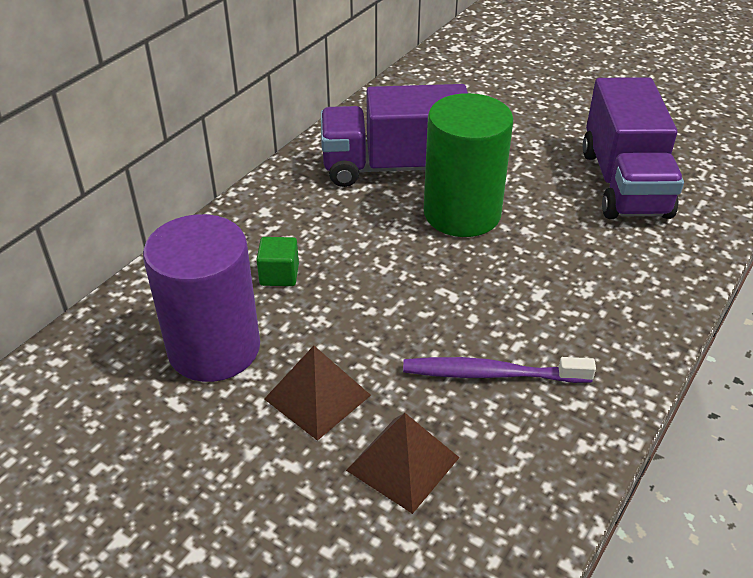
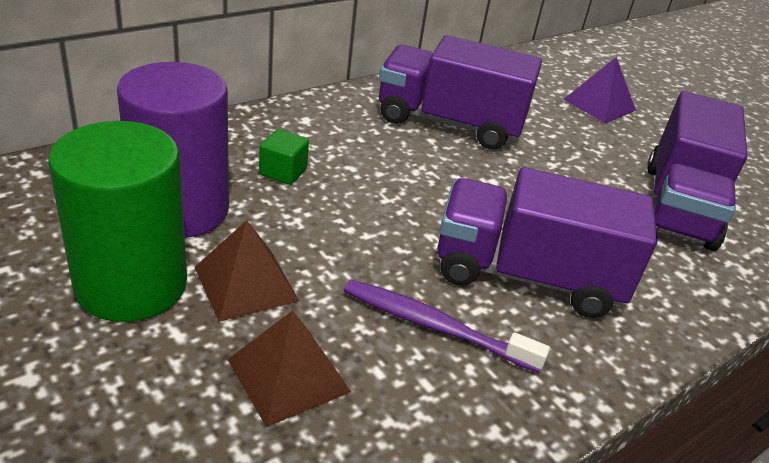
camera: 15 degrees right, 5 degrees down
(462, 213) = (492, 179): green cylinder -> green cylinder (131, 285)
(512, 99) = (599, 105): none -> purple pyramid
(538, 298) = (527, 276): none -> purple truck

